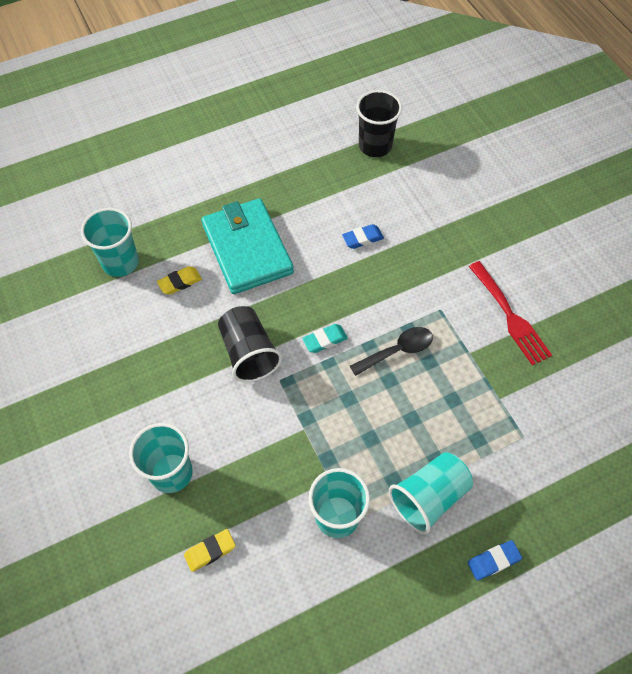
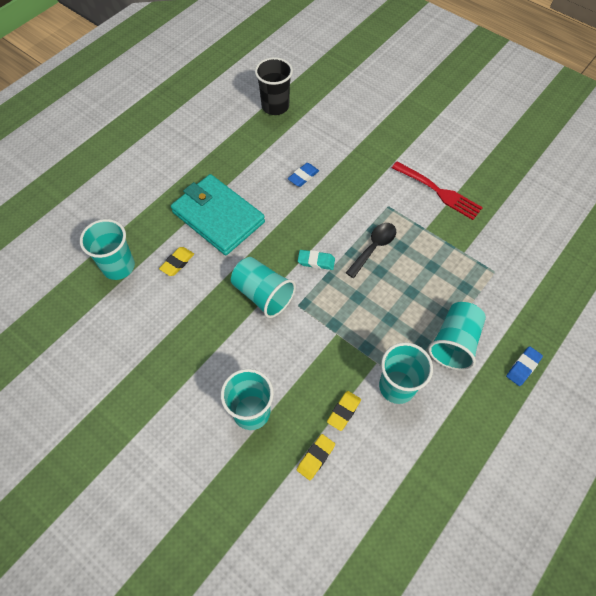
camera: 25 degrees left, 0 degrees up
(249, 353) = (263, 294): black cup -> turquoise cup
(265, 516) = (343, 411): none -> yellow eraser
(325, 340) = (316, 261): turquoise eraser -> turquoise eraser turned 60 degrees clockwise

